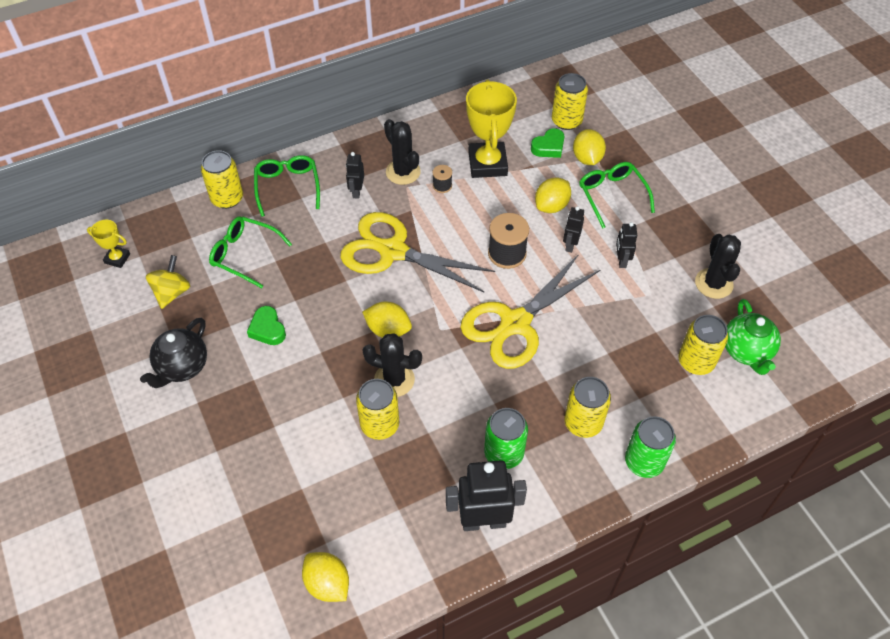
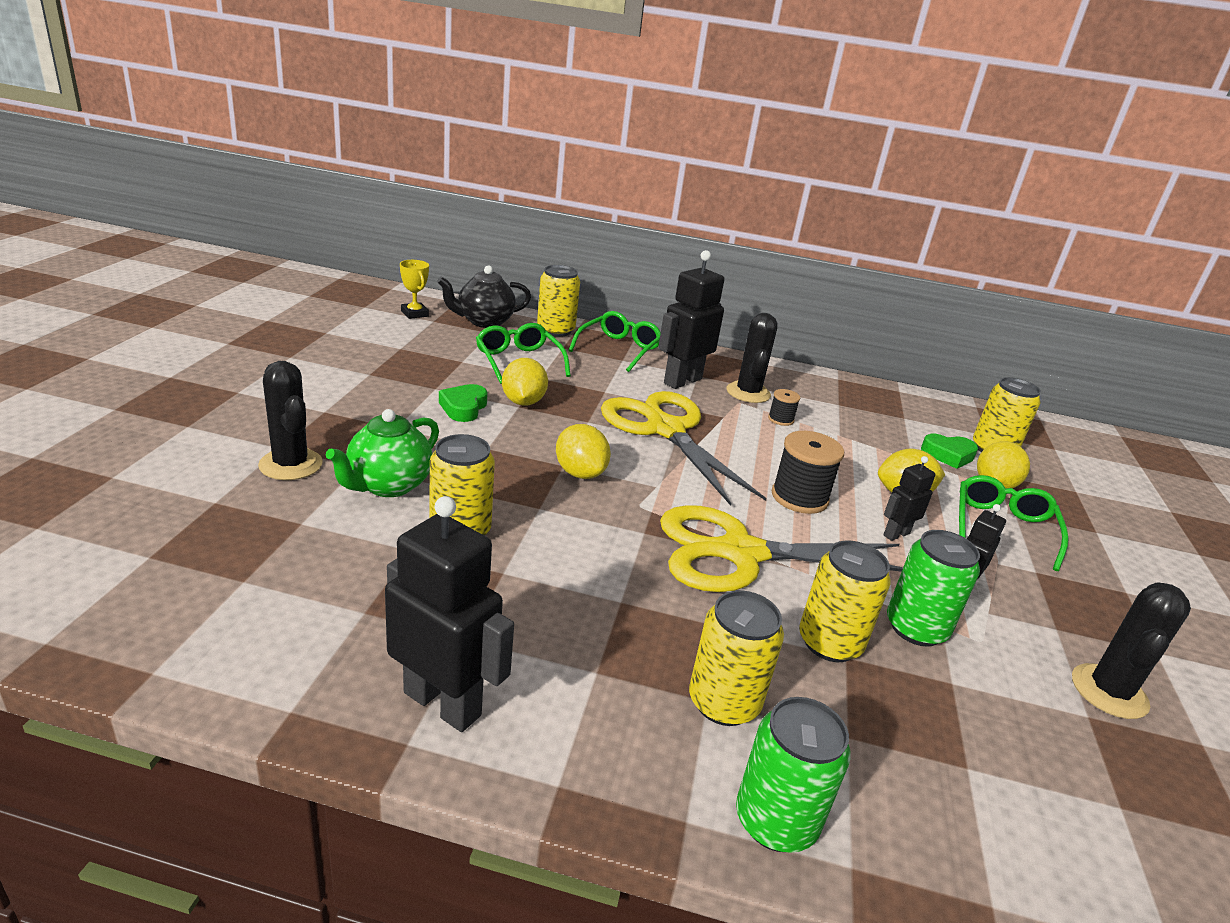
camera: 35 degrees right, 25 degrees down
(172, 292) = (422, 348): yellow spinning top -> none
(182, 367) = (352, 386): black teapot -> black teapot (484, 322)
(327, 584) = (180, 616): yellow lemon -> yellow lemon (523, 402)
(356, 191) = (682, 381): black robot -> black robot, size x1.89
(394, 380) = (530, 509): black cactus -> black cactus (291, 464)
(487, 164) = (854, 431): yellow trophy -> none
(504, 453) = (568, 655): green can -> green can (916, 628)
(696, 361) = (997, 759): yellow can -> yellow can (829, 643)
(746, 351) = (1116, 810): green teapot -> green teapot (388, 485)

